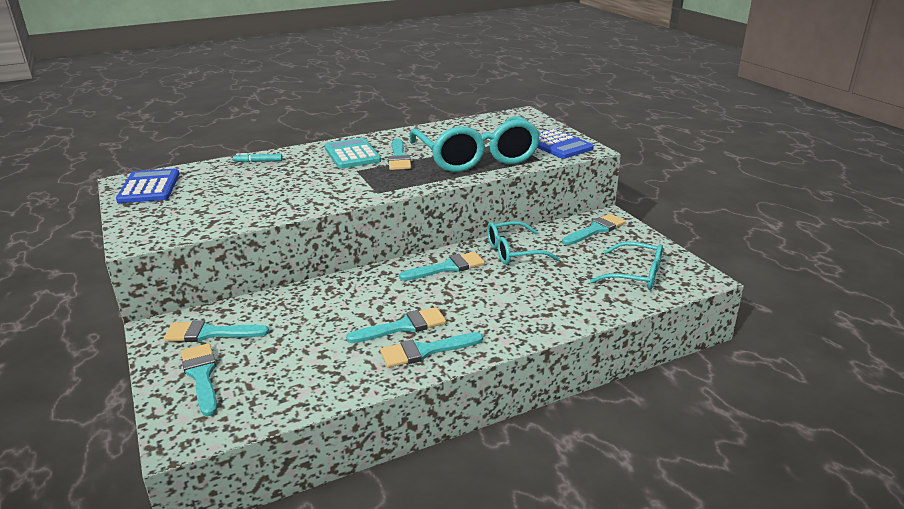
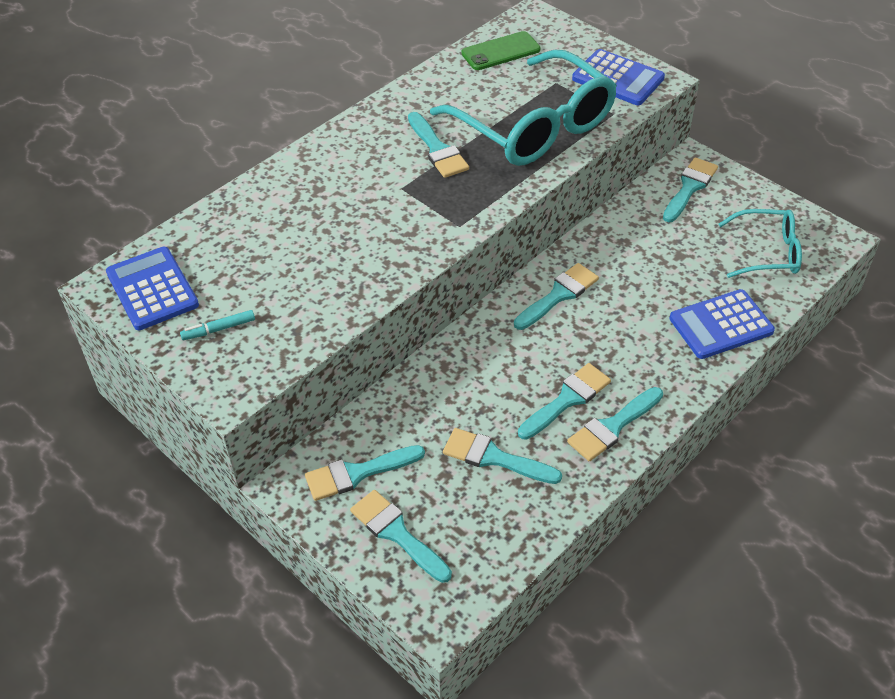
camera: 20 degrees left, 20 degrees up
(258, 161) = (256, 200): turquoise marker -> turquoise marker (219, 329)
(317, 348) = (494, 458): none -> turquoise brush
(352, 154) = (372, 156): turquoise calculator -> none
(485, 124) = (500, 51): none -> green phone
(513, 252) = (618, 249): turquoise glasses -> none
(564, 309) = (721, 325): none -> blue calculator

